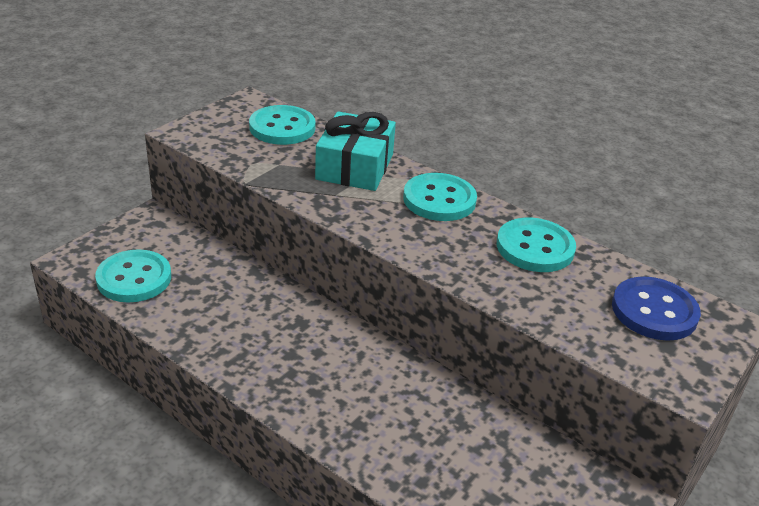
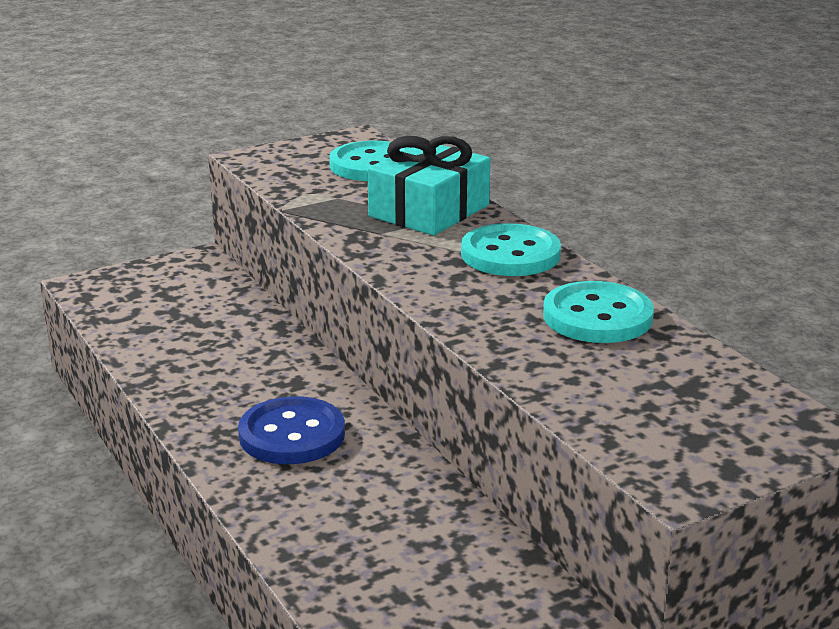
camera: 25 degrees right, 10 degrees down
(134, 278) = (137, 311): turquoise button -> none
(654, 311) = (709, 403): blue button -> blue button (292, 434)

